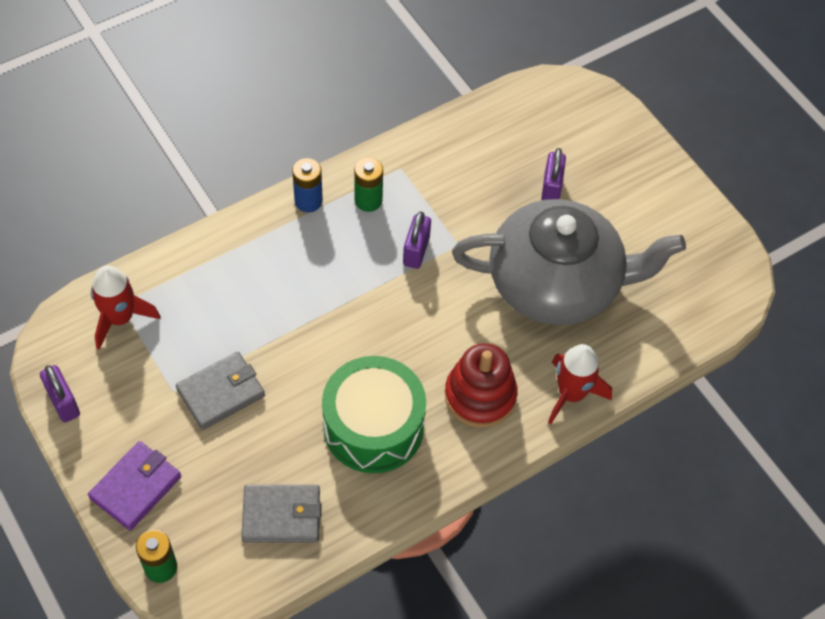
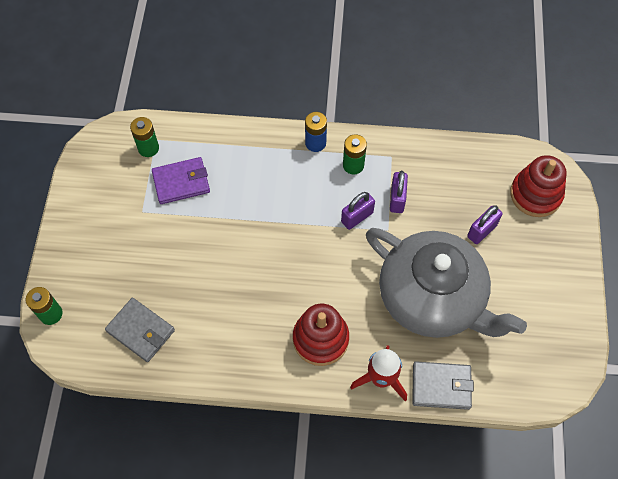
camera: 40 degrees right, 5 degrees up
(63, 402) = (78, 179): purple padlock -> purple padlock (397, 199)
(120, 318) = (148, 148): red rocket -> green battery
(136, 487) = (76, 256): purple wallet -> purple wallet (181, 182)
(221, 393) = (167, 231): grey wallet -> grey wallet (441, 386)
(373, 426) = (238, 313): green drum -> none
(573, 121) = (535, 194): none -> red stacking toy

